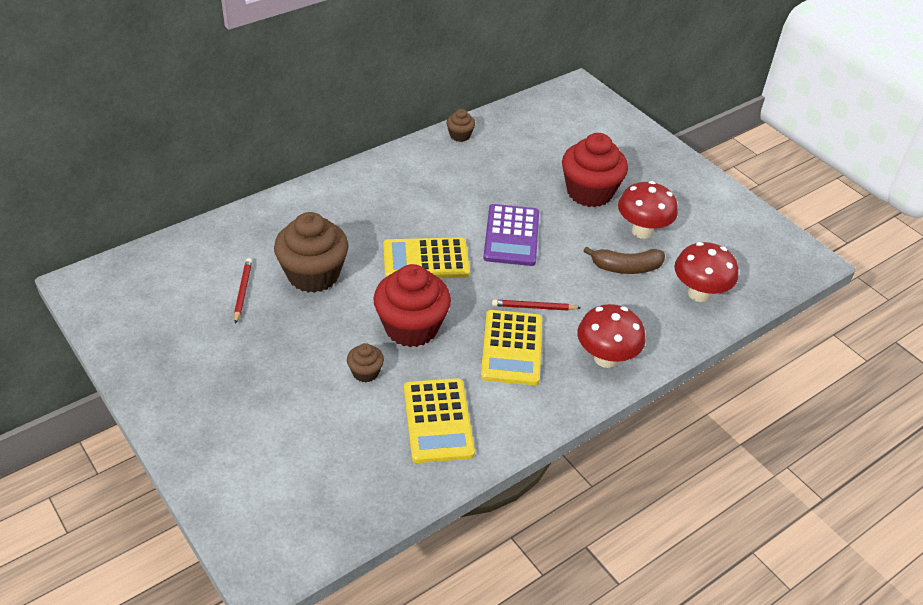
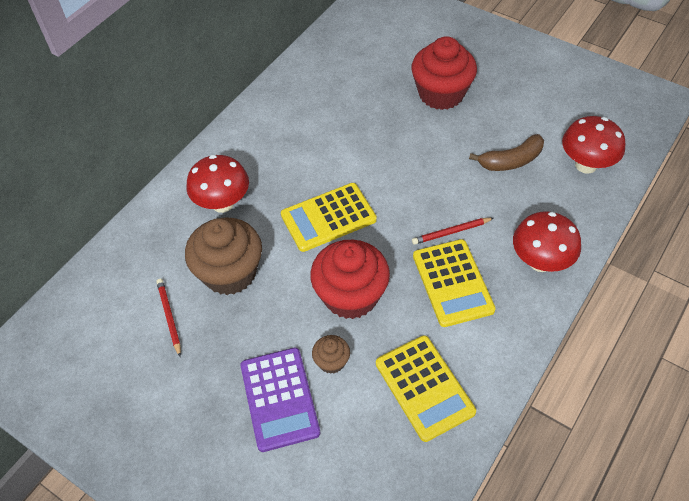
camera: 15 degrees left, 10 degrees up
(460, 135) = (295, 73): brown cupcake -> none
(511, 236) = (394, 163): purple calculator -> purple calculator (279, 399)
(642, 231) = (506, 118): red mushroom -> red mushroom (223, 203)

